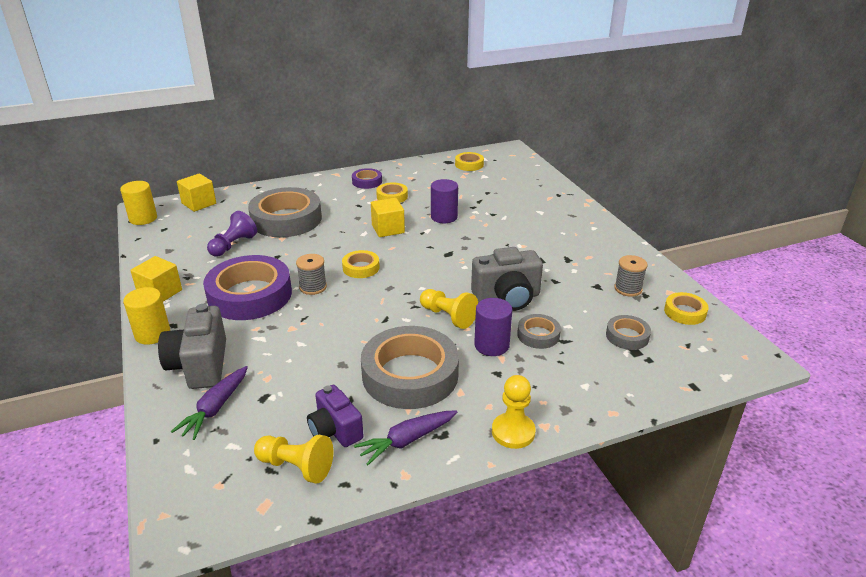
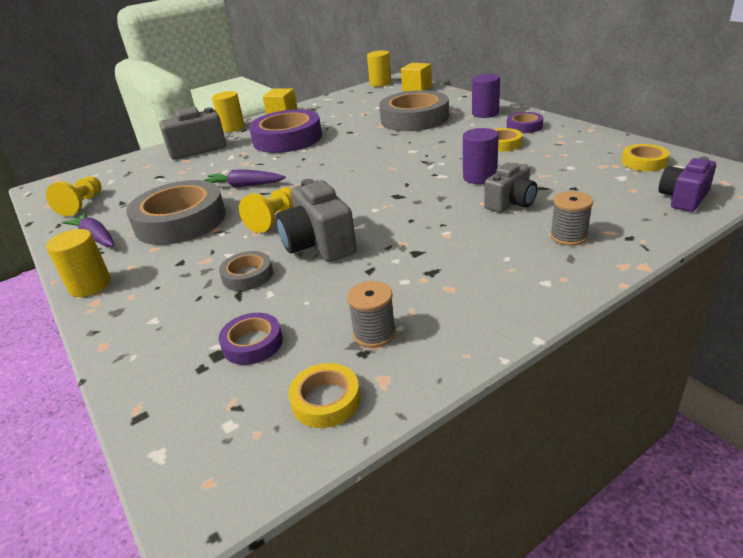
camera: 80 degrees right, 0 degrees up
(215, 408) = (150, 166): purple carrot -> purple carrot (244, 186)
(233, 245) = (358, 115): purple pawn -> none
(313, 287) = (306, 155): grey spool -> grey spool (568, 236)
(335, 430) = (116, 208): purple camera -> purple camera (683, 198)
(361, 268) = (346, 164): yellow tape -> none
(388, 229) = (429, 158): yellow cube -> none
(491, 345) = (226, 251): purple cylinder -> purple cylinder (485, 113)
(493, 215) = (511, 203): none -> grey camera
(513, 432) = (90, 285): yellow pawn -> yellow cylinder
(627, 336) = (252, 343): grey tape -> purple tape

